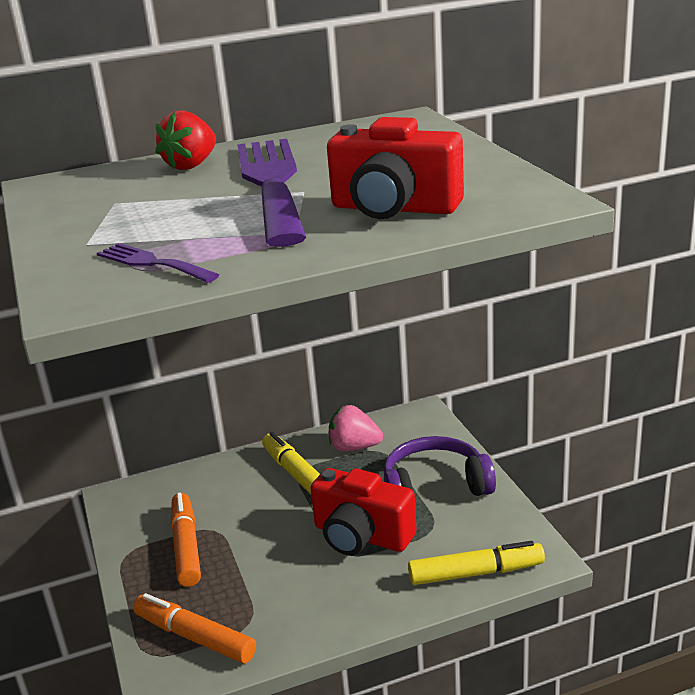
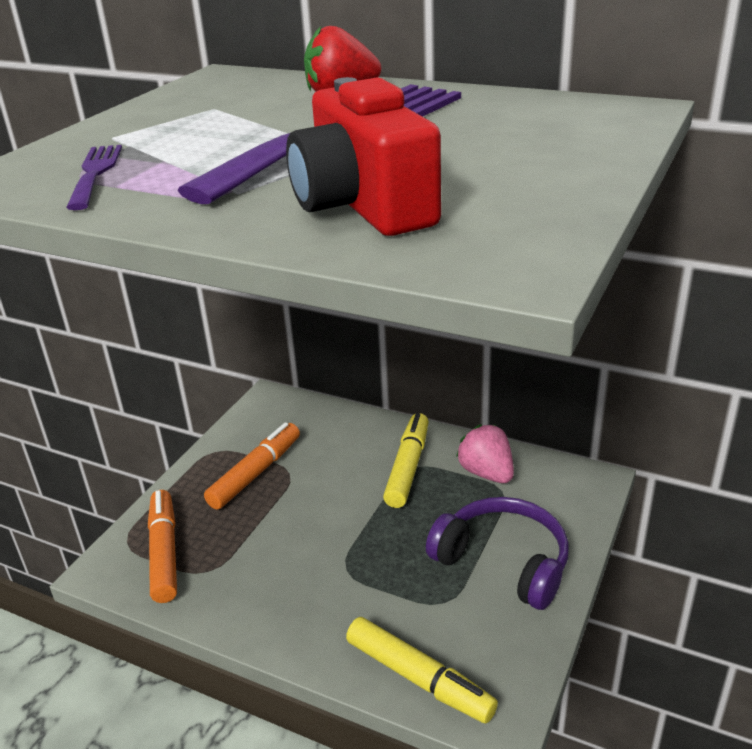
camera: 45 degrees right, 5 degrees up
(361, 536) = (379, 562): red camera -> none

